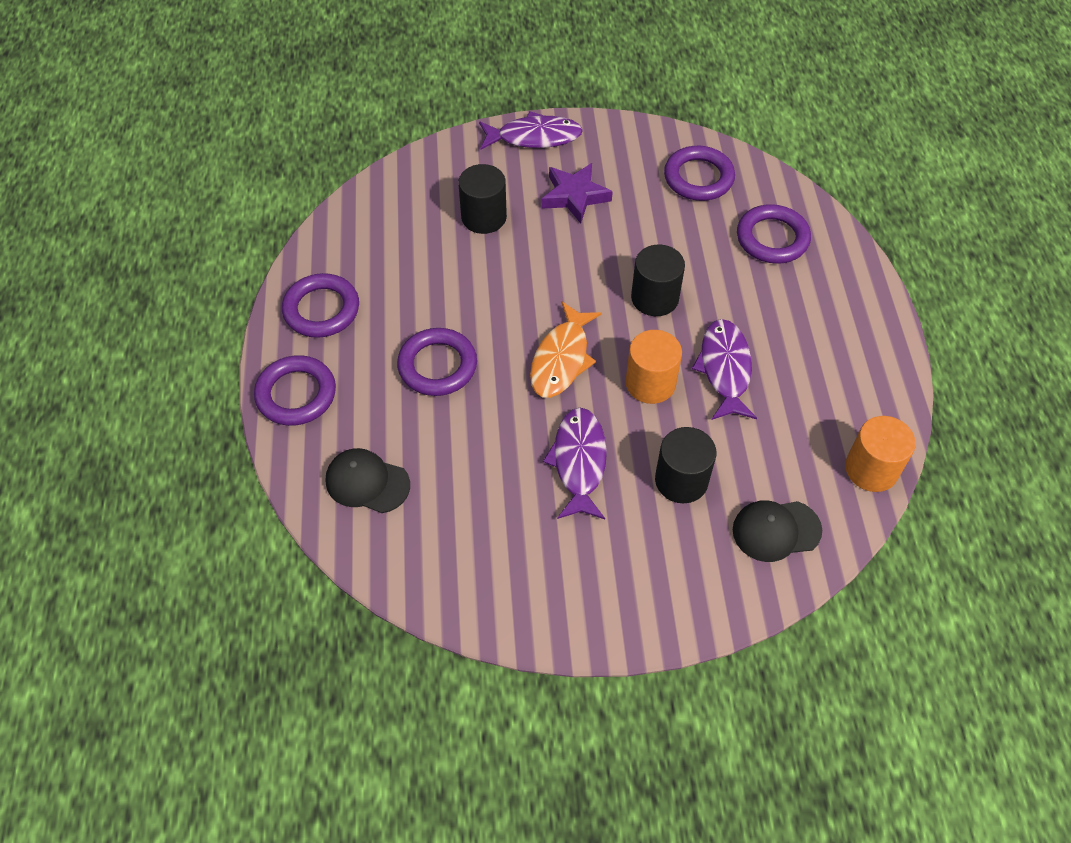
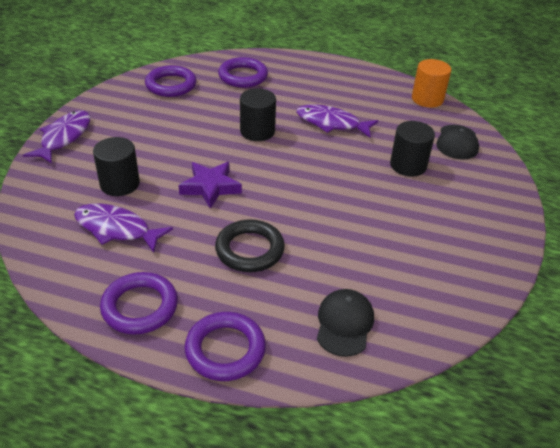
camera: 70 degrees left, 15 degrees down
(367, 482) = (344, 324): black cap -> black cap turned 150 degrees clockwise
(437, 366) = (250, 250): purple ring -> black ring
(561, 359) = (283, 185): orange fish -> none
(574, 196) = (140, 136): purple star -> purple star (210, 187)
(579, 462) = (375, 203): purple fish -> purple fish (116, 229)
(650, 383) = (326, 154): orange cylinder -> none

